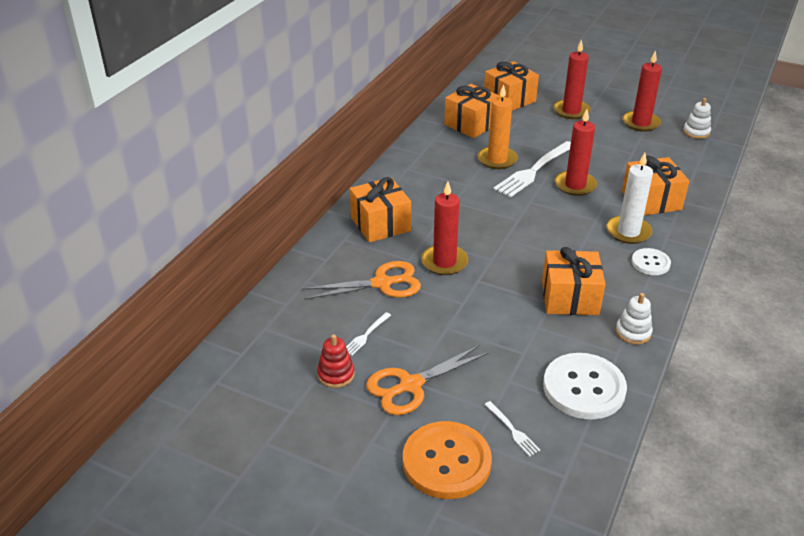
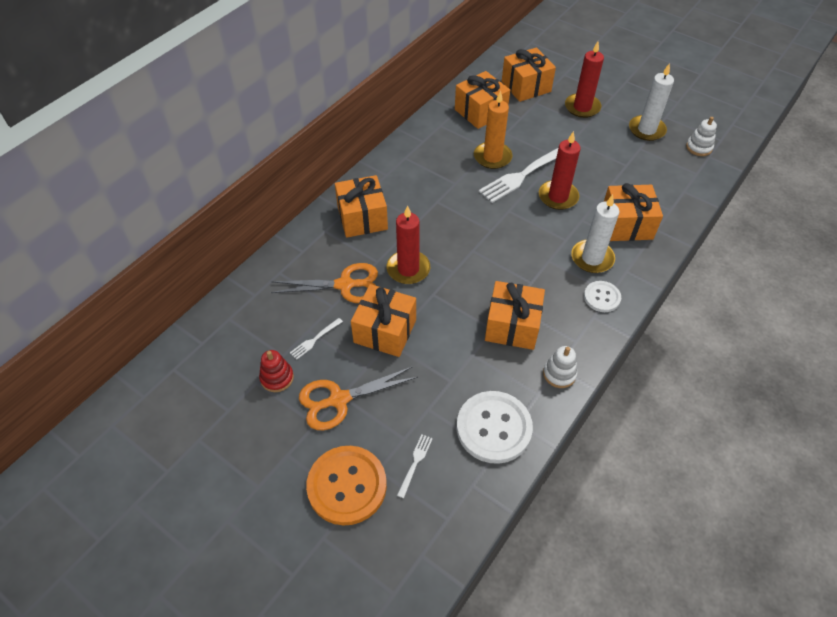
camera: 10 degrees right, 15 degrees up
(439, 318) = (385, 331): none -> orange gift
(512, 430) = (415, 463): white fork -> white fork turned 135 degrees counterclockwise
(641, 123) = (646, 130): red candle -> white candle

